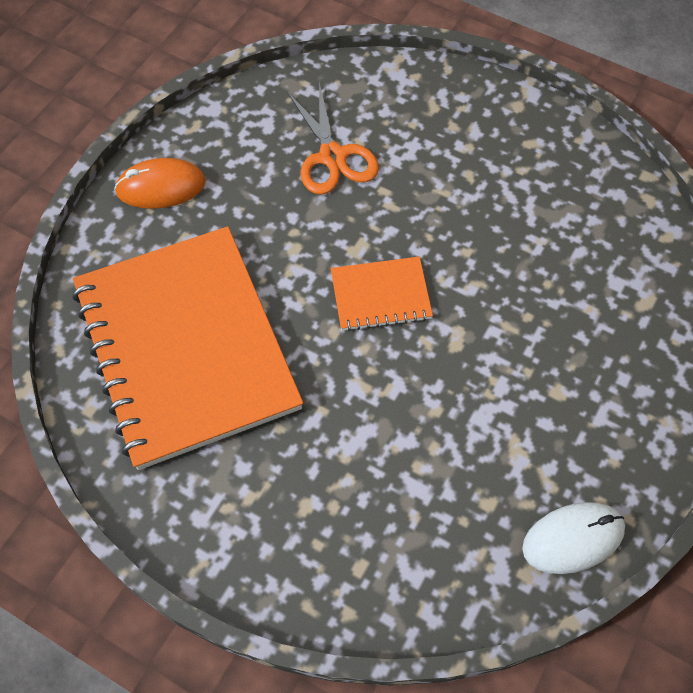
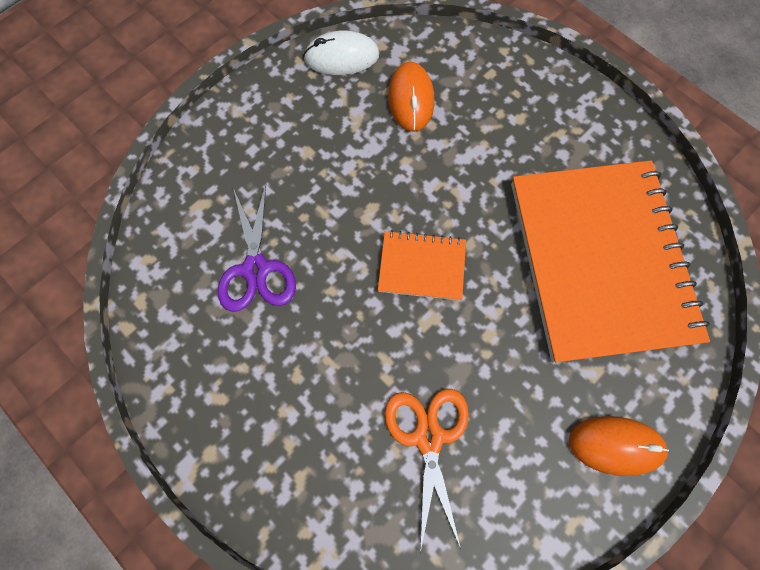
camera: 165 degrees left, 10 degrees up
(456, 497) = (411, 99): none -> orange mouse
(552, 253) = (256, 269): none -> purple scissors

